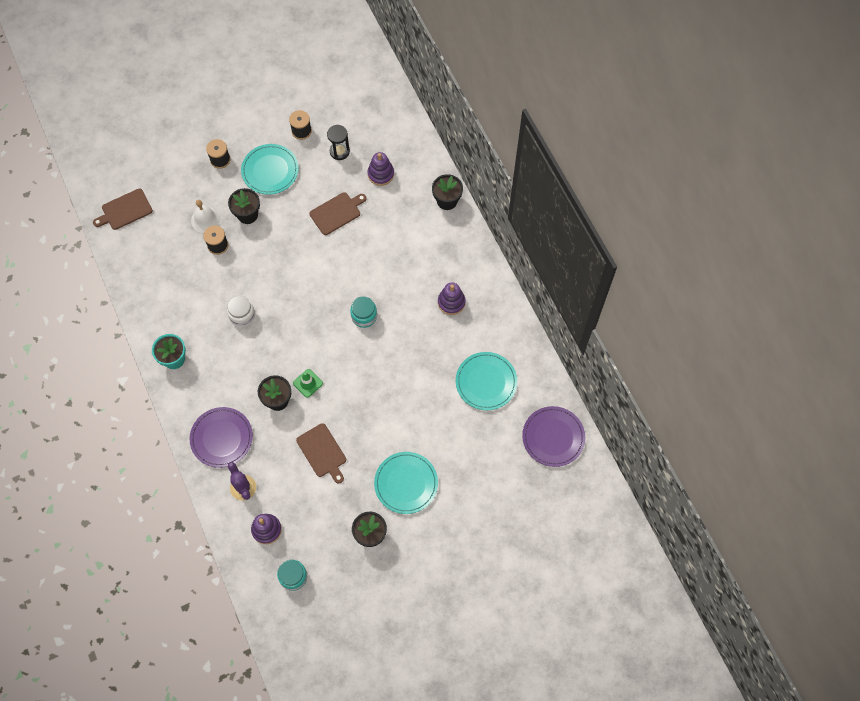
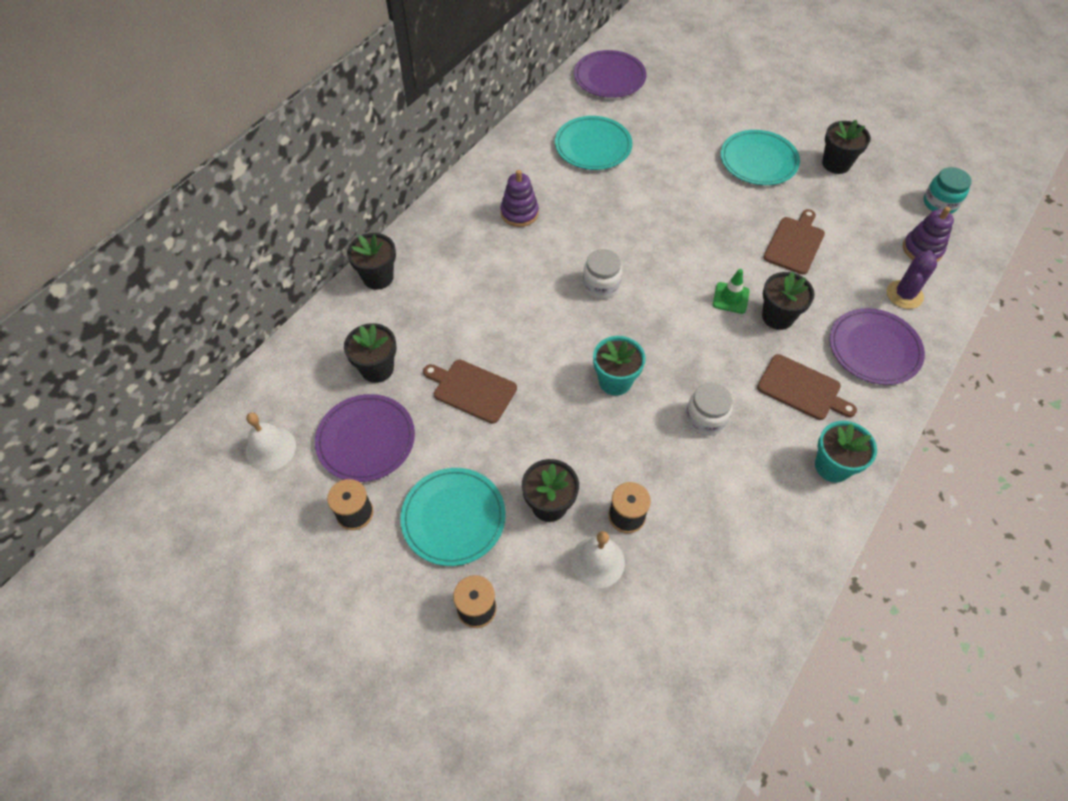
camera: 120 degrees left, 10 degrees down
(125, 210) = (668, 710): brown cutting board -> brown cutting board (802, 388)
(295, 285) = (615, 381): none -> turquoise flower pot
(339, 151) = (366, 439): black hourglass -> purple plate
(362, 109) = (270, 448): none -> white bell
(364, 316) = (601, 285): turquoise jar -> white jar
(381, 174) = (377, 368): purple stacking toy -> black flower pot

